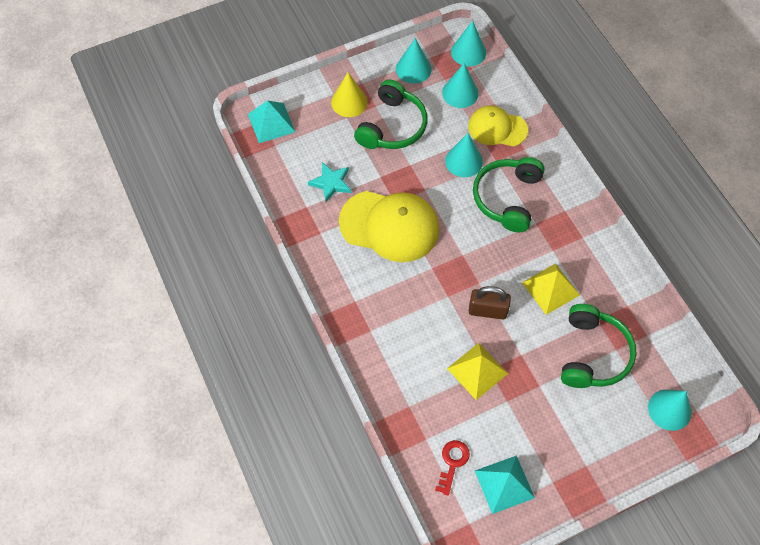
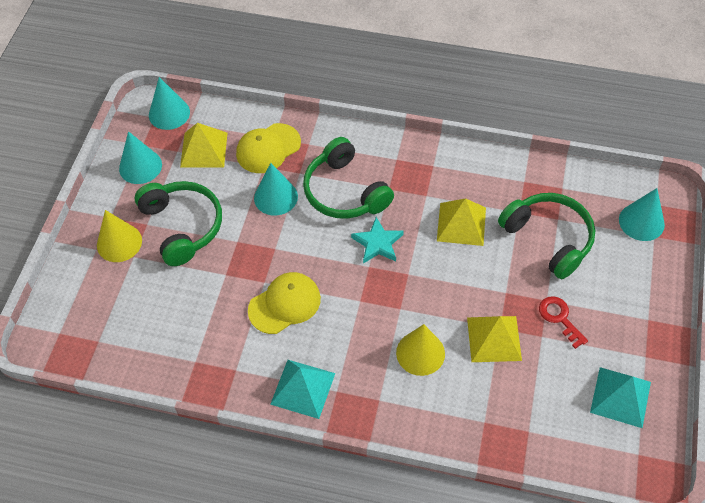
camera: 50 degrees left, 5 degrees down
(271, 122) = (69, 326): turquoise pyramid -> turquoise pyramid (303, 388)
(331, 183) = (191, 321): turquoise star -> turquoise star (378, 243)
(389, 226) = (284, 304): yellow cap -> yellow cap, size x0.62
(425, 332) = (420, 353): none -> yellow cone
(452, 463) = (569, 425): red key -> red key (559, 318)
(460, 93) = (204, 149): turquoise cone -> yellow pyramid
(487, 311) = (441, 287): brown padlock -> none

